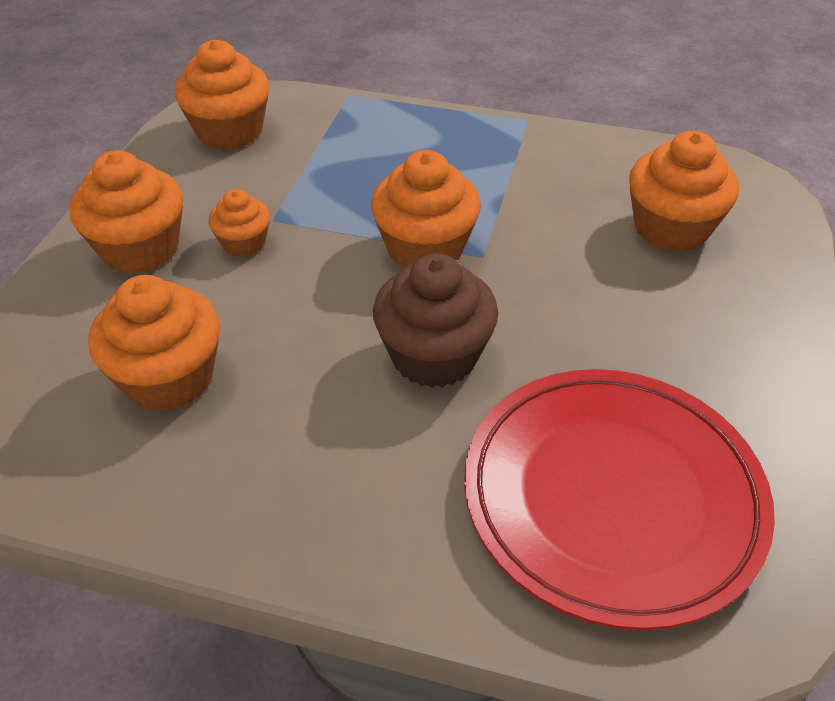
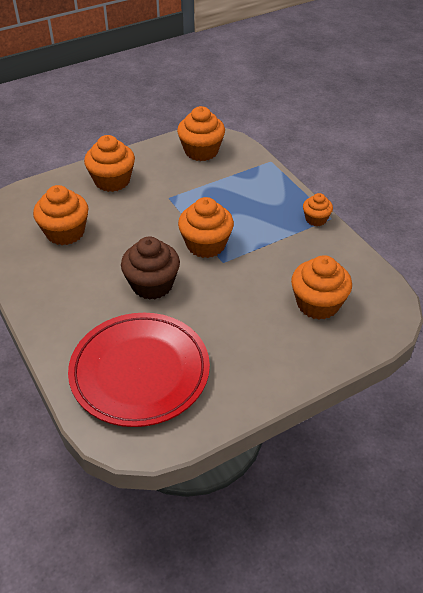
camera: 45 degrees right, 0 degrees up
(244, 243) = (147, 200): orange cupcake -> orange cupcake (316, 219)

